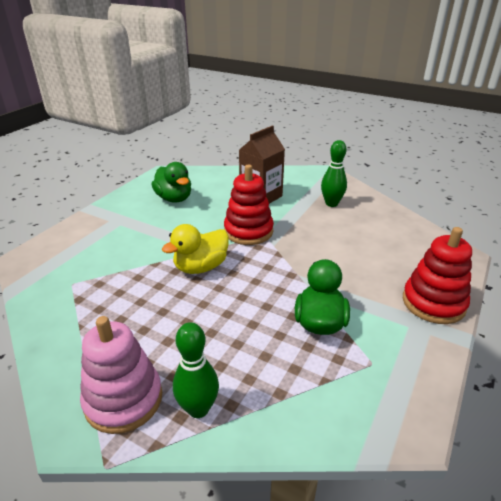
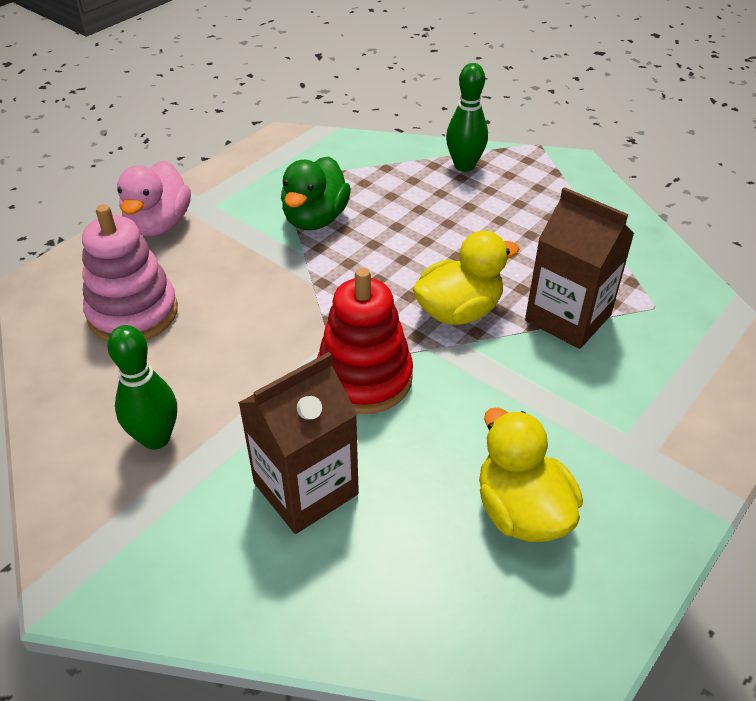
camera: 170 degrees left, 10 degrees up
(123, 399) = (536, 178): pink stacking toy -> pink stacking toy (133, 313)
(132, 271) = (568, 318): none -> brown carton
(174, 198) = (521, 511): green duck -> yellow duck
(433, 303) = (159, 224): red stacking toy -> pink duck

